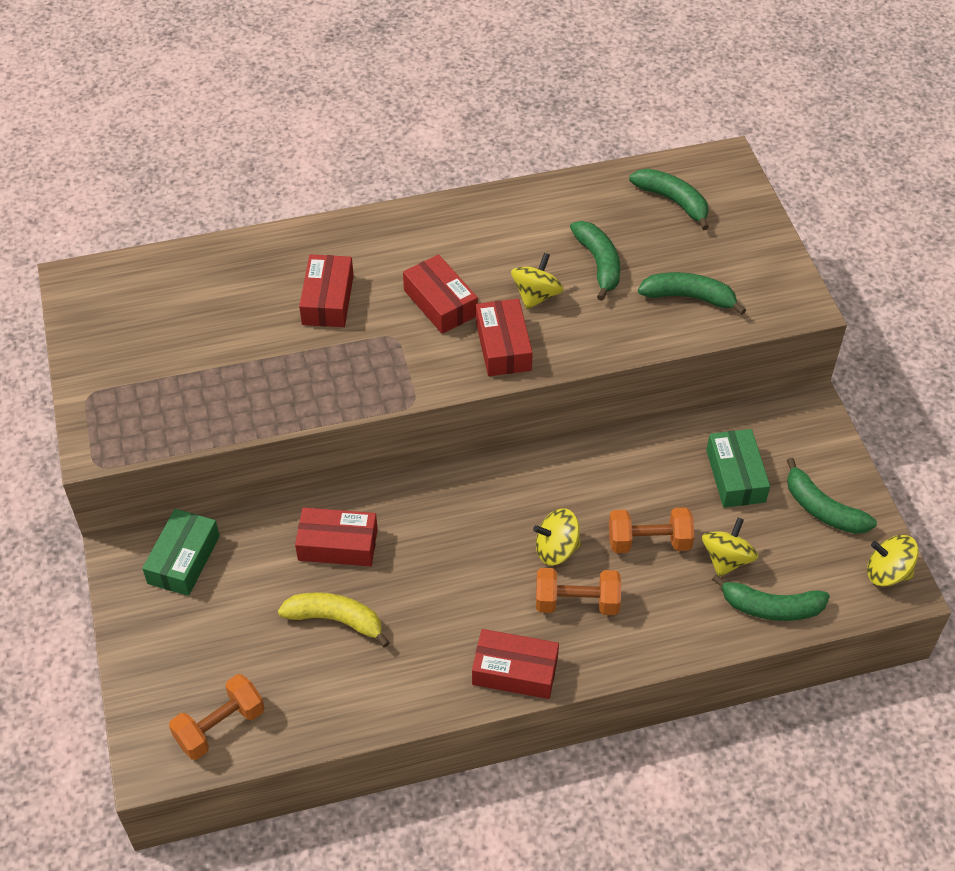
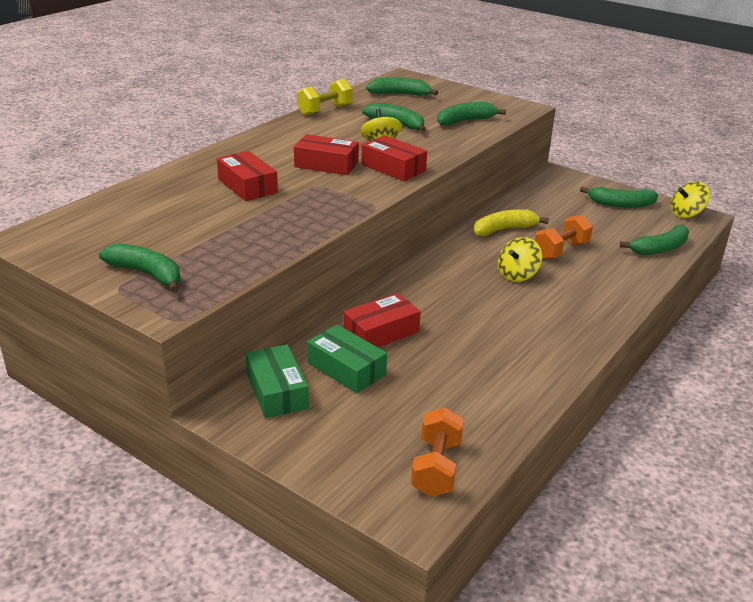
camera: 40 degrees left, 20 degrees down
(125, 389) = (147, 274): none -> green banana
(335, 620) = (434, 368): yellow banana -> yellow banana (504, 229)
(515, 671) = (579, 336): red box -> none
(547, 194) = (325, 110): none -> yellow dumbbell
(577, 602) = (564, 291): orange dumbbell -> none
(726, 559) = (609, 240): yellow spinning top -> none
(735, 476) = (561, 209): green box -> green box (346, 368)

